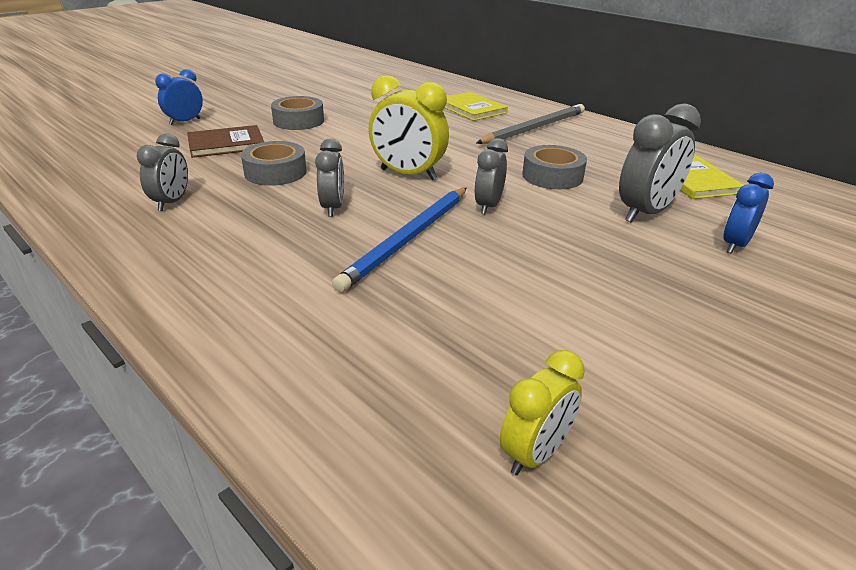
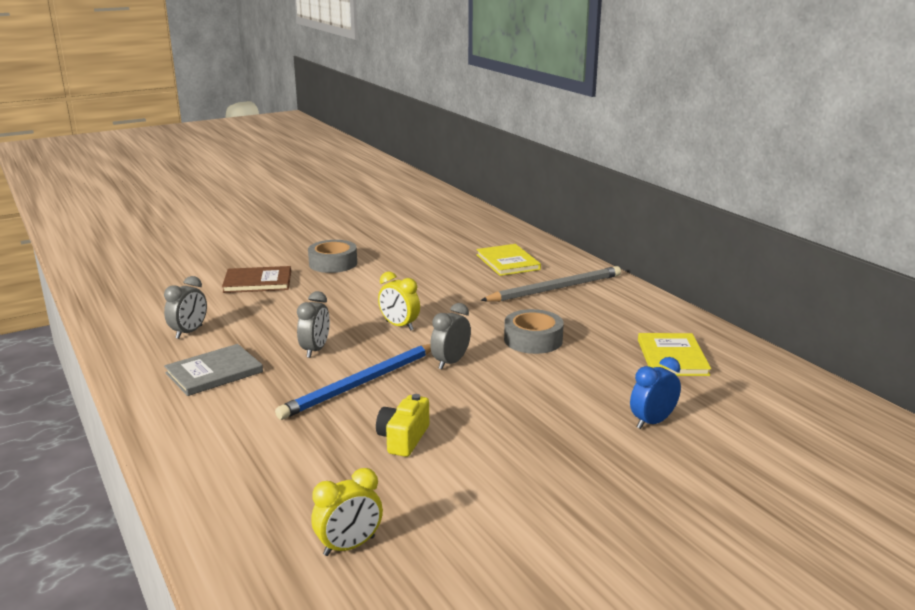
camera: 15 degrees right, 10 degrees down
(185, 122) = (233, 257): blue clock -> none
(226, 245) = (214, 372): none -> grey book
(275, 172) = (285, 313): grey tape -> none
(408, 174) = (399, 326): yellow clock -> yellow clock, size x0.63
(499, 296) = (403, 439): none -> yellow camera
(646, 213) = (593, 384): grey clock -> none

